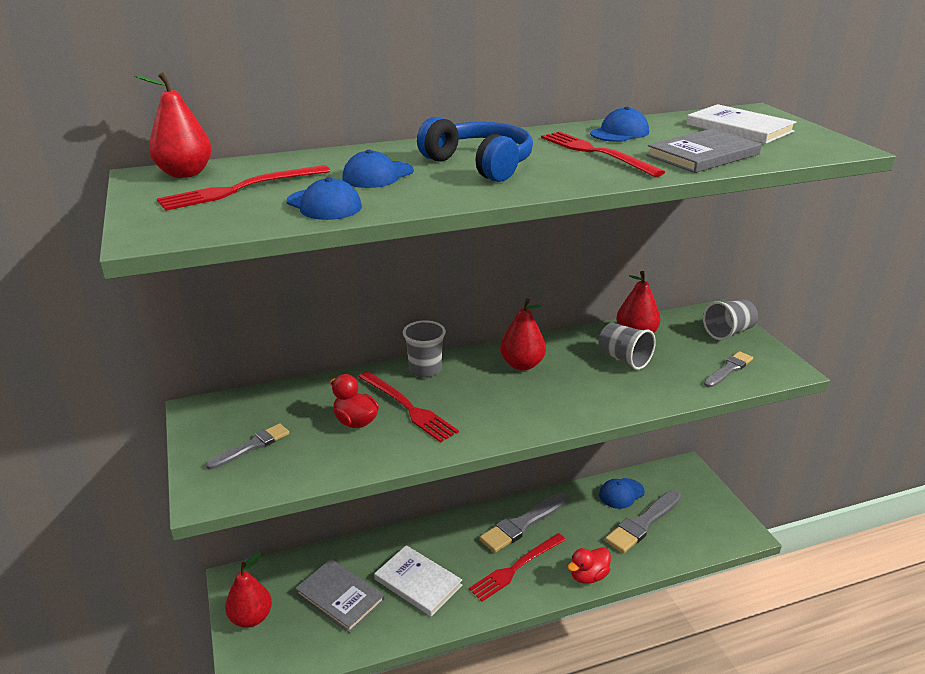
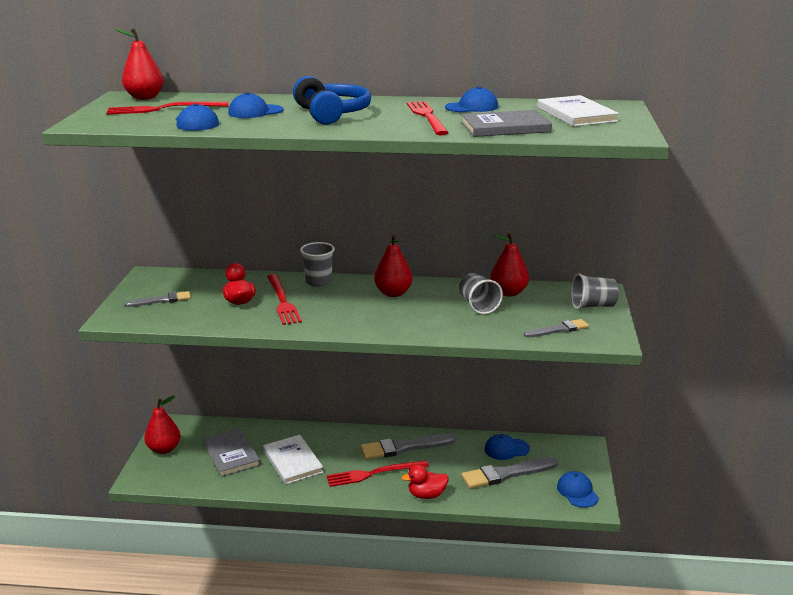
camera: 25 degrees right, 5 degrees down
(720, 522) = (577, 492): none -> blue cap

